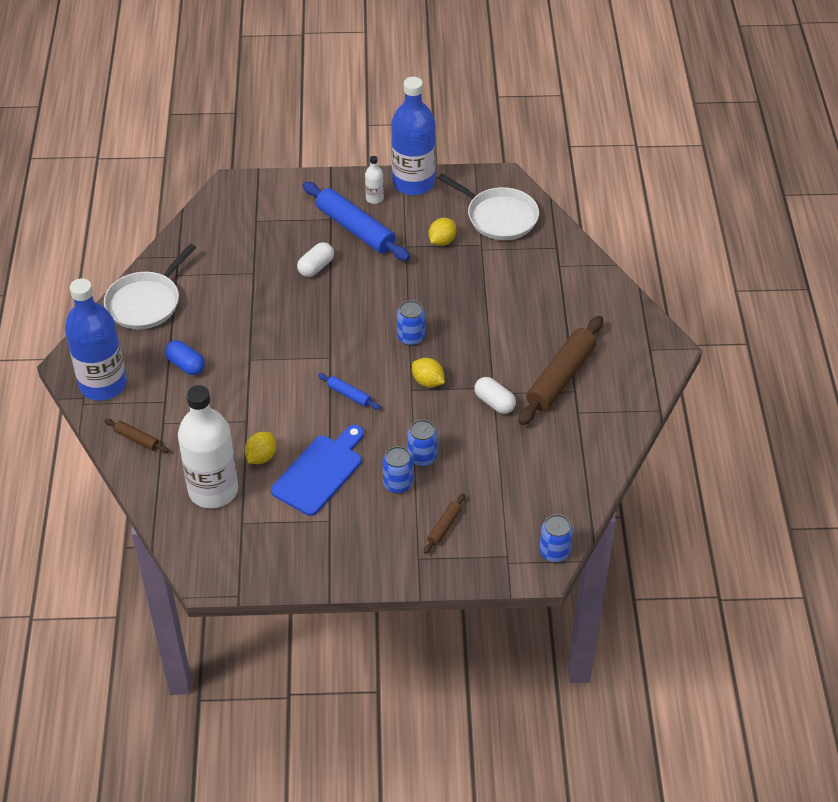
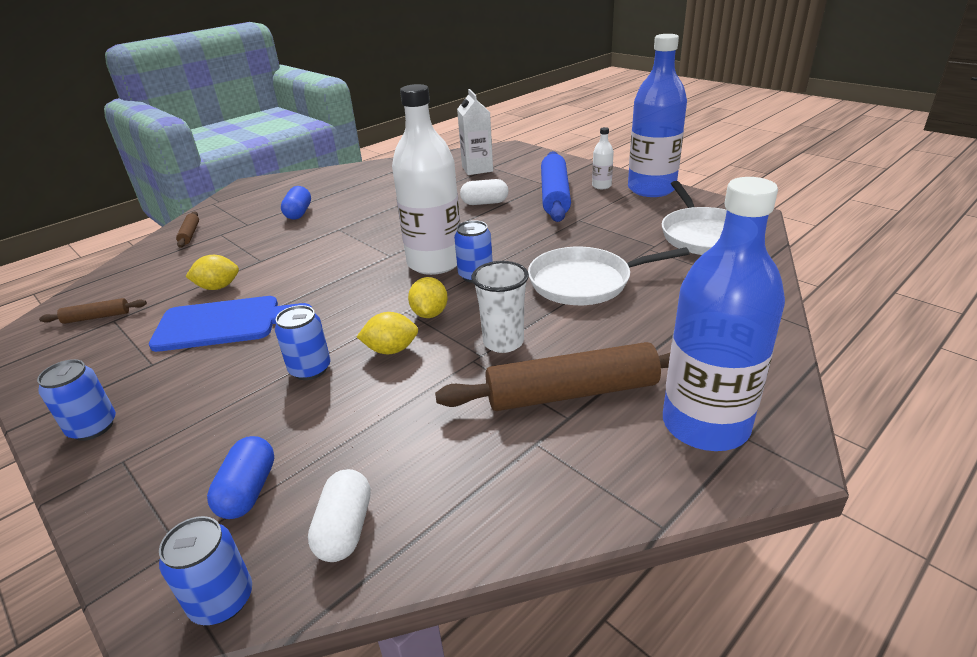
camera: 50 degrees right, 15 degrees down
(103, 385) = (240, 200): blue bottle -> blue bottle (705, 425)
(146, 302) = (347, 176): white pan -> white pan (585, 282)
(213, 490) = (151, 287): white bottle -> white bottle (435, 262)
(247, 229) = (477, 169): none -> white carton
(349, 395) = (353, 285): blue rolling pin -> none
(398, 484) = (249, 376): blue can -> blue can (93, 427)
(442, 241) = (618, 229): yellow lemon -> yellow lemon (391, 350)
(444, 527) = (199, 450): brown rolling pin -> brown rolling pin (97, 317)
(493, 372) = (503, 342): none -> white cup
(494, 402) = (459, 369): white capsule -> white capsule (345, 529)
(497, 520) = (248, 491): none -> blue capsule

